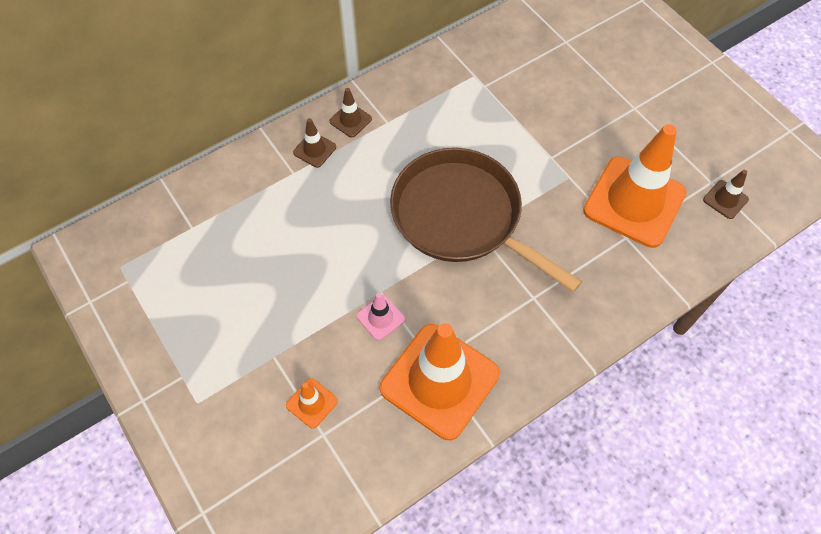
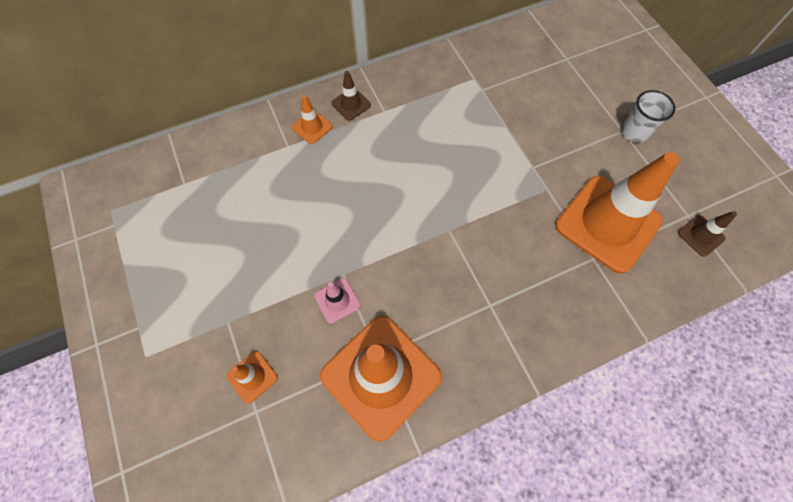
camera: 10 degrees right, 5 degrees up
(314, 150) = (312, 127): brown traffic cone -> orange traffic cone
(462, 217) = (436, 212): brown pan -> none
(646, 107) = (634, 132): none -> white cup

